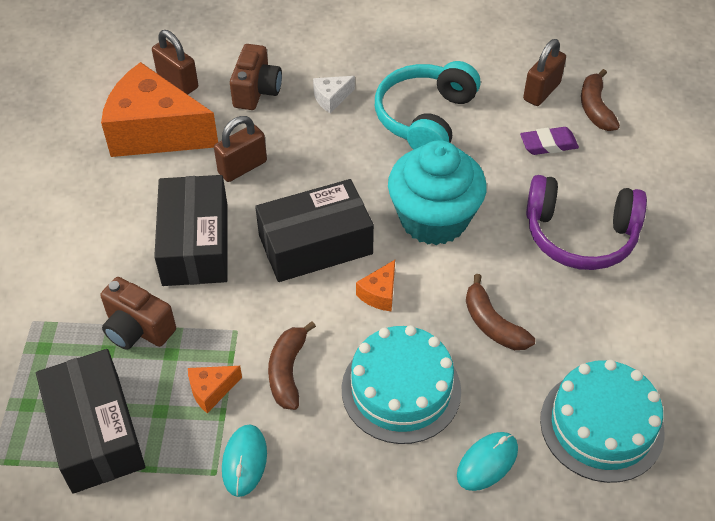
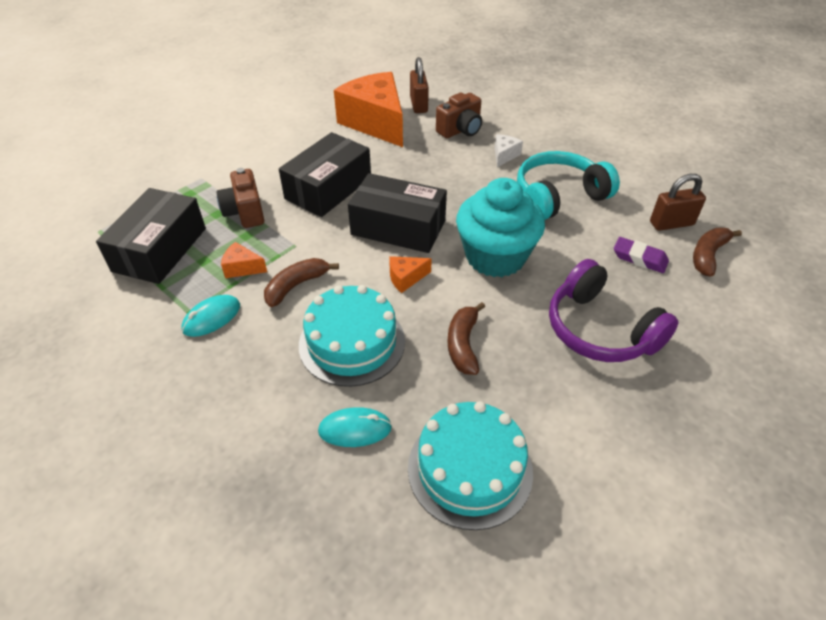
camera: 40 degrees right, 5 degrees down
(242, 167) = (404, 164): brown padlock -> none
(331, 98) = (504, 155): white cheese -> white cheese turned 105 degrees clockwise

